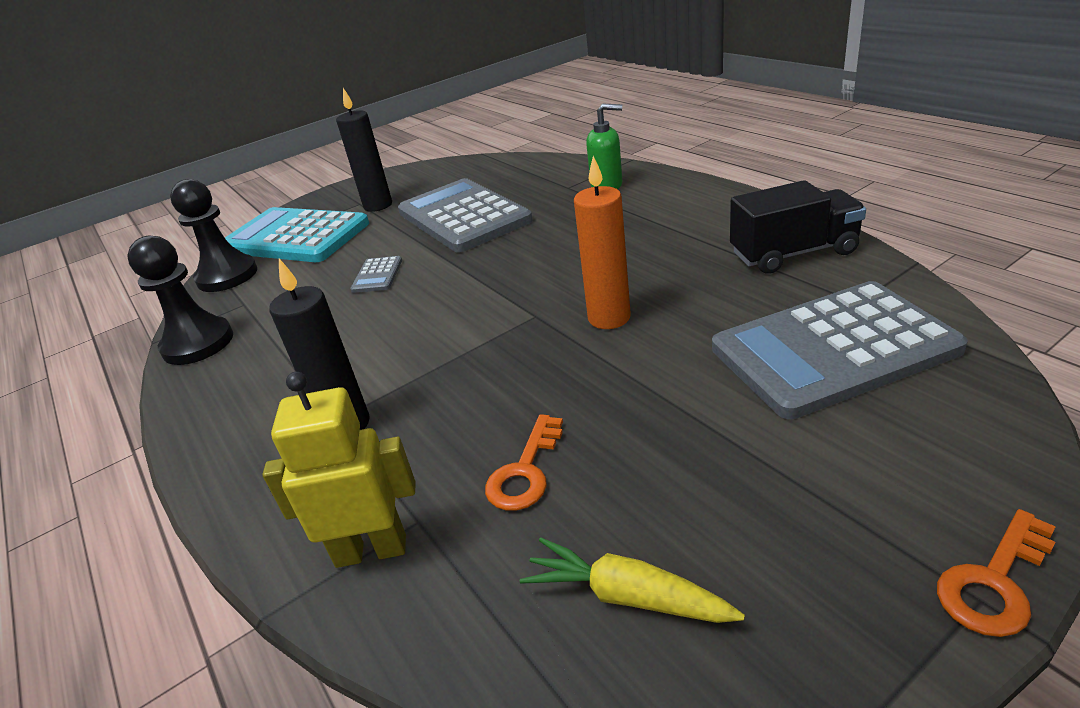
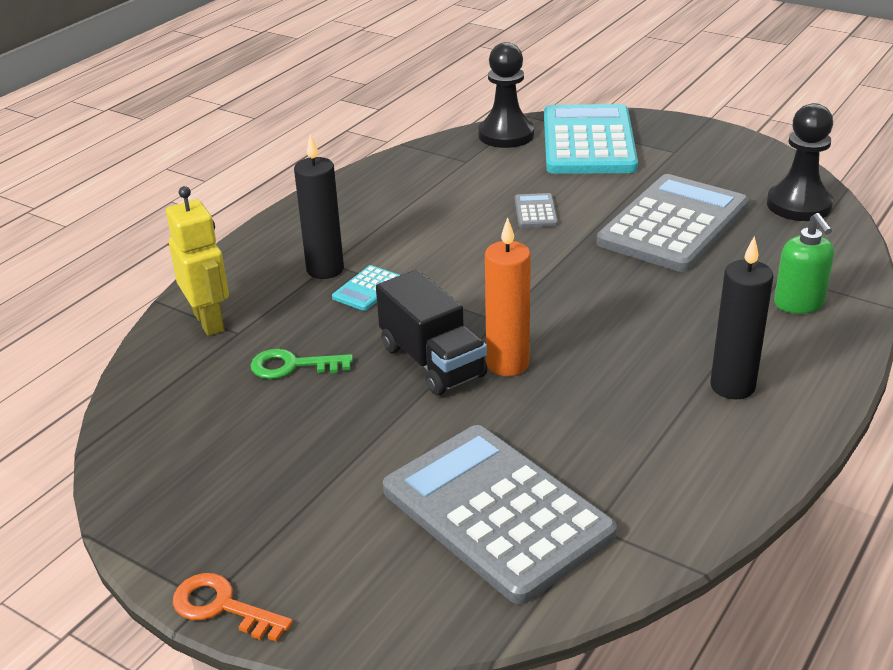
camera: 65 degrees right, 0 degrees up
(198, 343) = (404, 164): black pawn -> black pawn (798, 205)
(377, 275) = (535, 212): grey calculator -> grey calculator turned 105 degrees clockwise
(378, 205) = (674, 164): black candle -> black candle (732, 386)
(415, 394) = (367, 289): none -> turquoise calculator
(525, 471) = (292, 366): orange key -> green key
(626, 596) = (187, 436): yellow carrot -> none
(793, 253) = (684, 471): black truck -> black truck (432, 361)

